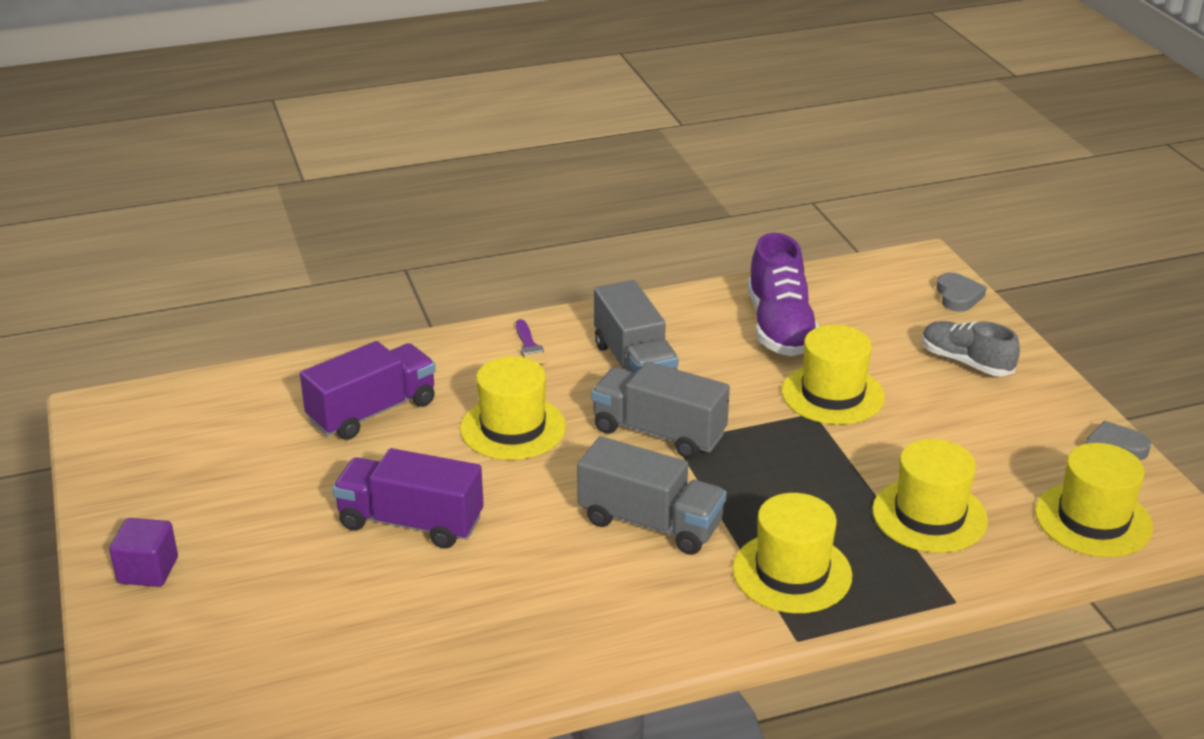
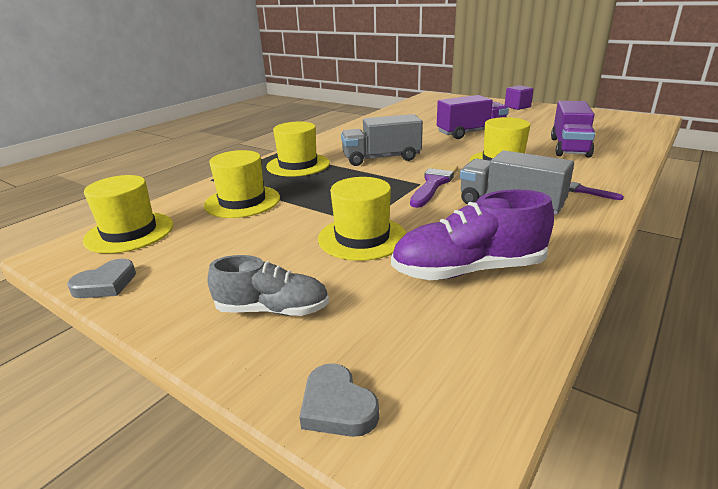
camera: 145 degrees right, 5 degrees down
(658, 432) = (434, 183): grey truck -> purple brush
(780, 327) = (468, 270): purple shoe -> purple shoe turned 60 degrees counterclockwise

